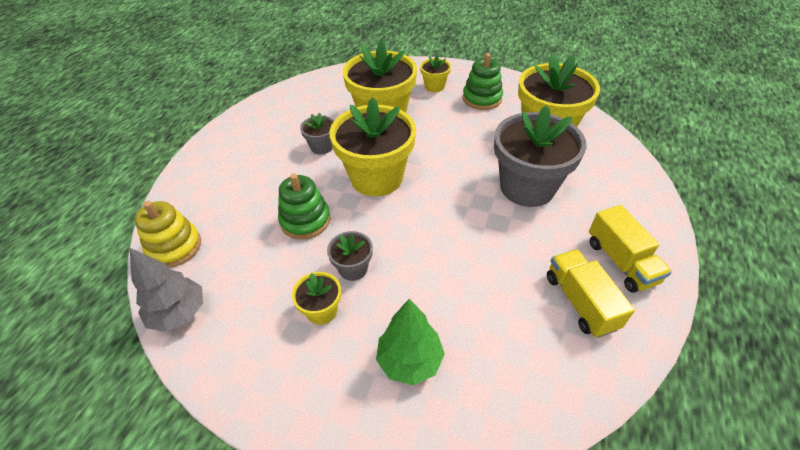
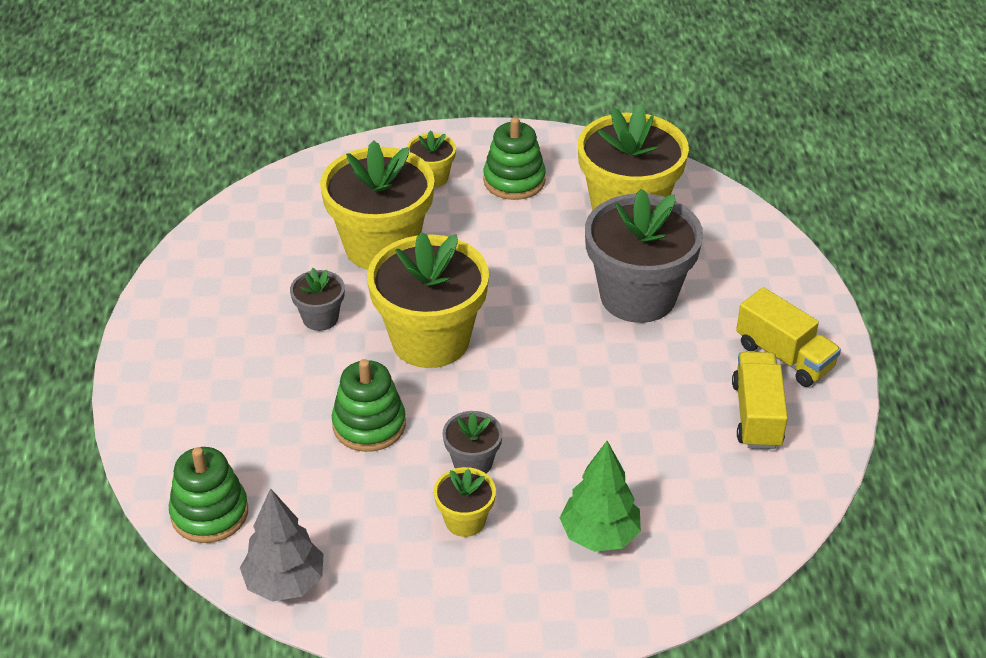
camera: 25 degrees left, 5 degrees down
(174, 247) = (209, 513): yellow stacking toy -> green stacking toy
(580, 302) = (756, 415): yellow truck -> yellow truck turned 45 degrees clockwise

